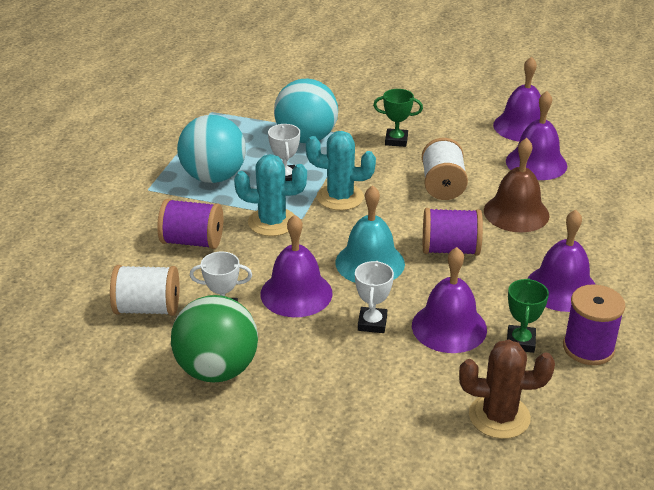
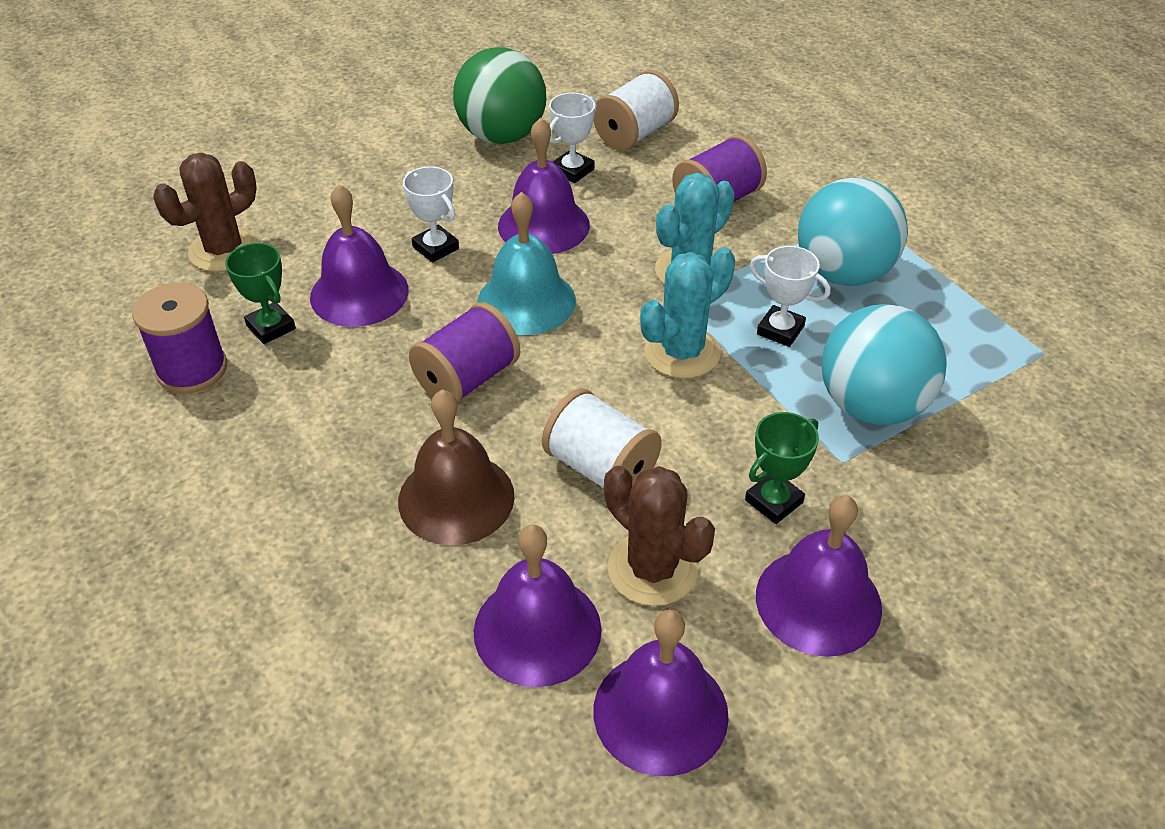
camera: 130 degrees right, 10 degrees up
(471, 152) = (652, 569): none -> brown cactus
(561, 288) = (285, 422): purple bell -> purple bell (818, 601)

